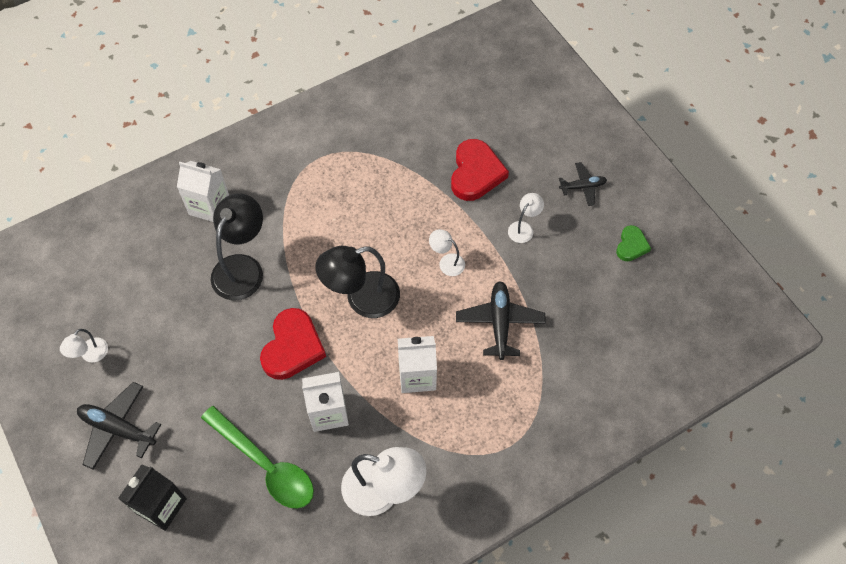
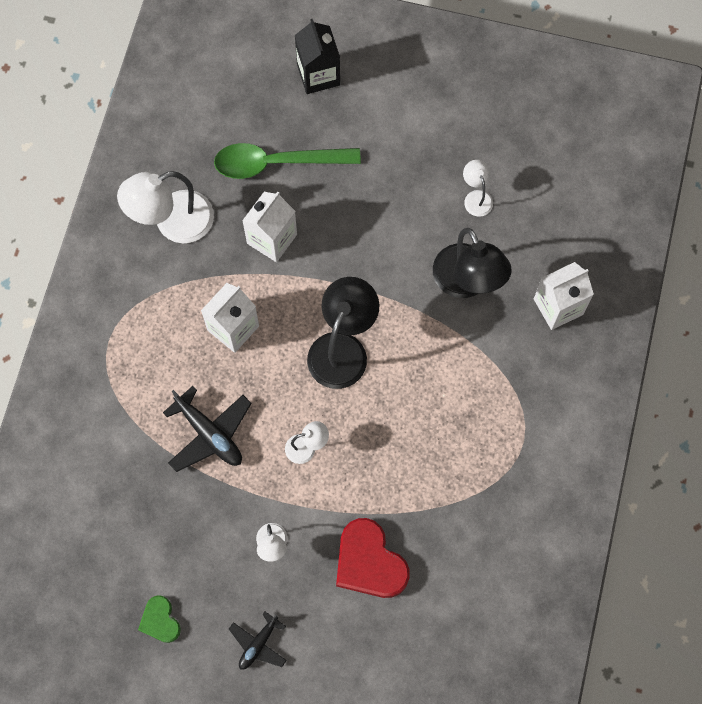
camera: 135 degrees right, 10 degrees up
(90, 355) = (495, 115): white lamp -> white lamp (476, 197)
(118, 428) = (410, 90): black plane -> none
(292, 347) = (353, 259): red heart -> none

